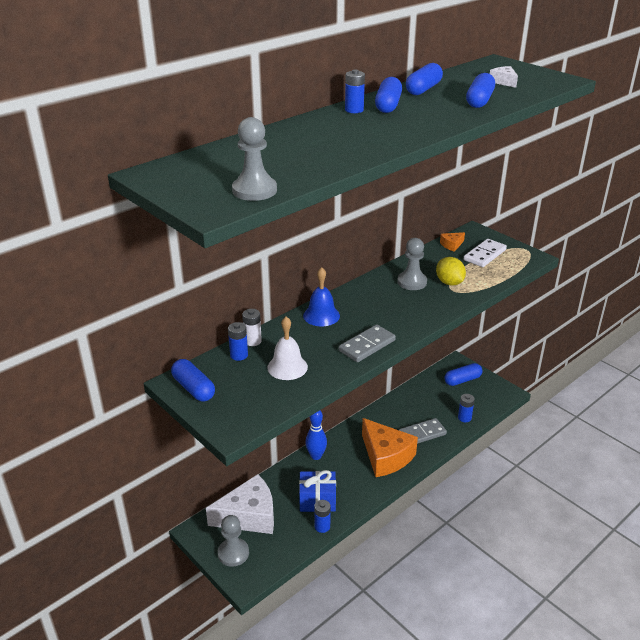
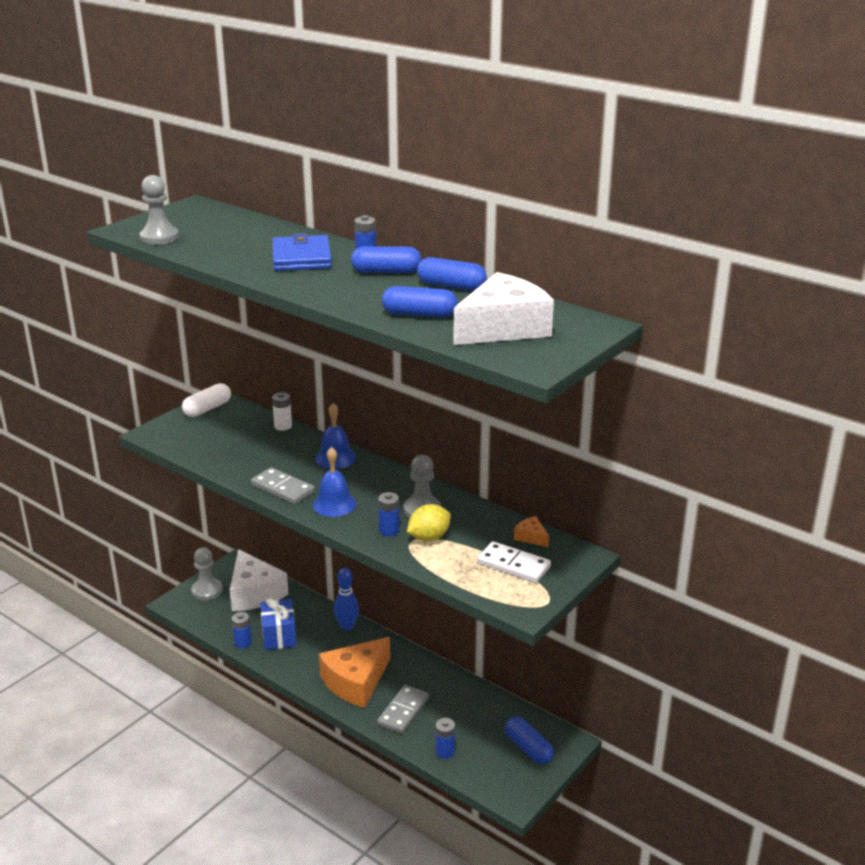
camera: 80 degrees right, 5 degrees down
(194, 388) = (207, 409): blue capsule -> white capsule
(239, 355) = (259, 422): blue battery -> blue battery (389, 530)
(287, 367) = (242, 448): white bell -> none
(344, 131) = (301, 258): none -> blue wallet
(397, 320) = (334, 504): none -> blue bell
(422, 434) = (403, 711): grey domino -> grey domino turned 60 degrees clockwise
(503, 82) = (503, 328): white cheese -> white cheese, size x2.40

